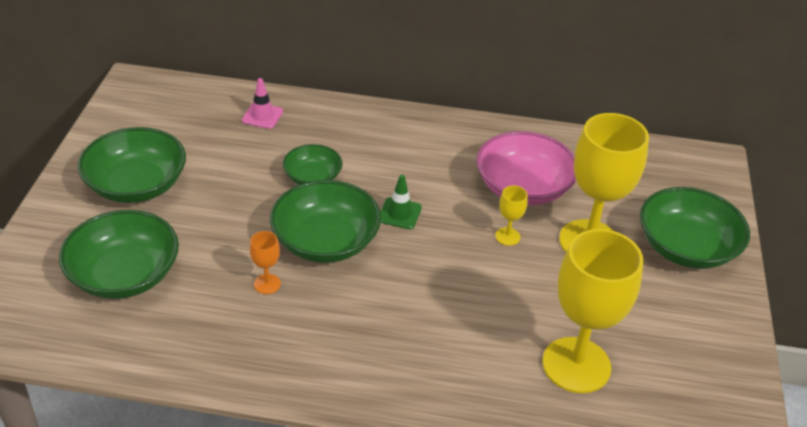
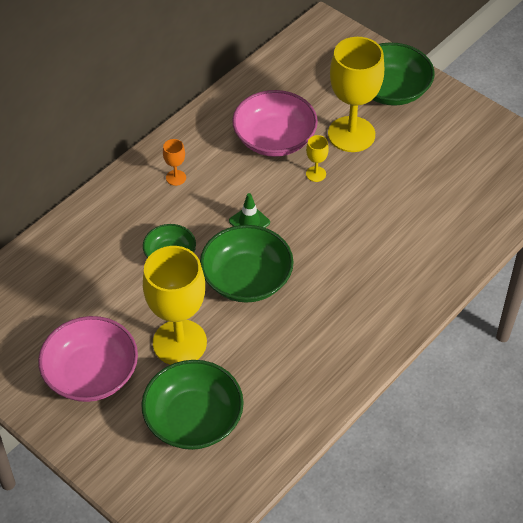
camera: 55 degrees left, 10 degrees up
(137, 185) = (91, 373): green bowl -> pink bowl
(262, 116) = (68, 254): pink traffic cone -> none
(267, 284) = (266, 333): orange goblet -> orange goblet (176, 178)
(576, 365) = (449, 202): yellow goblet -> yellow goblet (179, 342)

